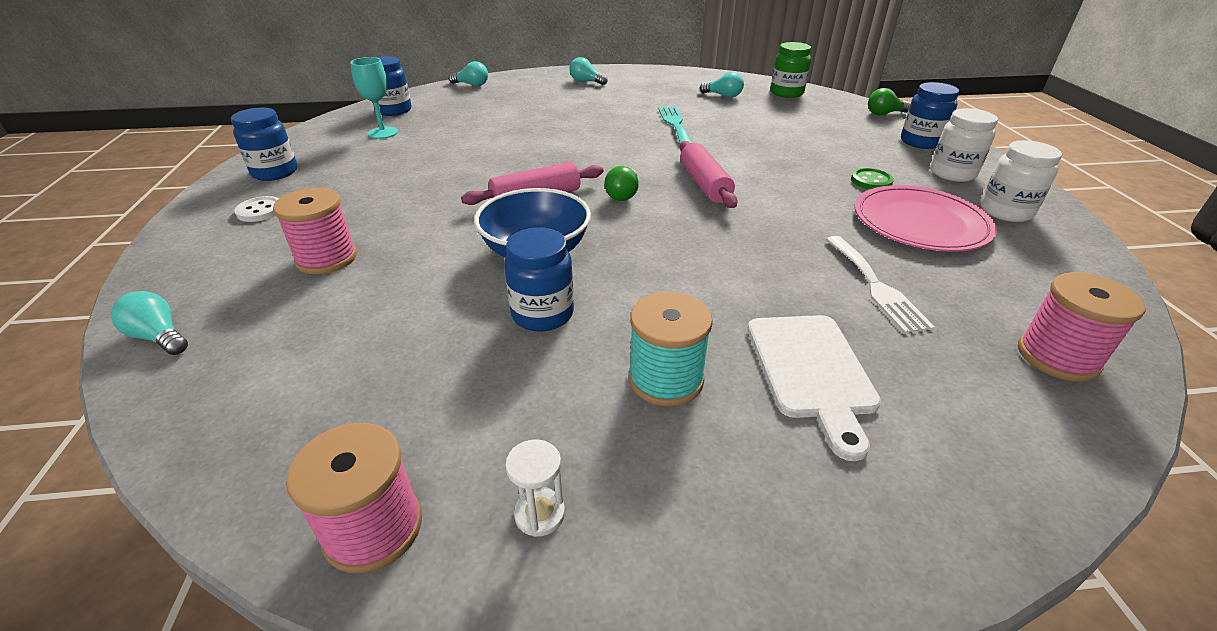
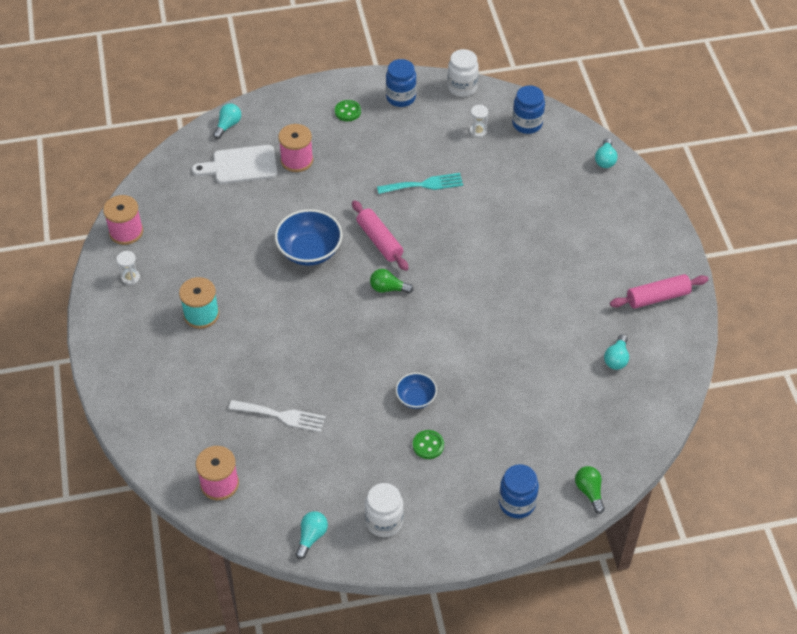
camera: 85 degrees right, 15 degrees up
(260, 211) = (347, 111): white button -> green button
(383, 133) = (478, 131): turquoise goblet -> white hourglass
(542, 314) = (249, 262): blue jar -> none
(586, 82) = (635, 245): turquoise light bulb -> turquoise light bulb (311, 537)
(675, 124) = (530, 318): turquoise fork -> turquoise fork (424, 185)
(704, 184) = (410, 336): pink rolling pin -> pink rolling pin (657, 297)
(786, 93) = (637, 415): green jar -> none
(802, 185) = (416, 398): none -> blue bowl
(811, 371) = (207, 372): white cutting board -> white cutting board (241, 165)
(876, 286) = (281, 416): white fork -> white fork turned 150 degrees counterclockwise
(920, 223) = (362, 460): pink plate -> none
(952, 173) = (450, 507): white jar -> white jar (462, 87)

